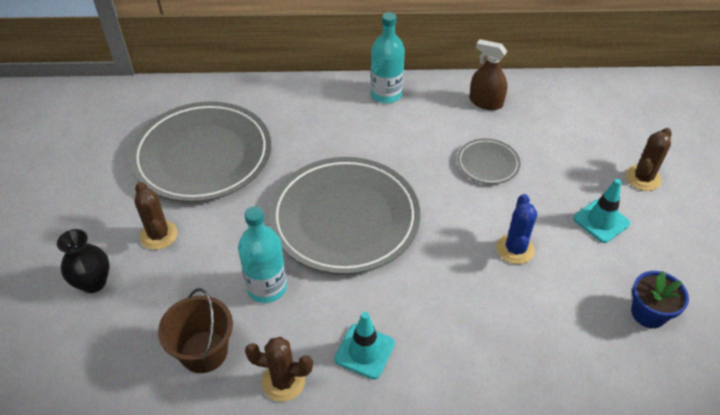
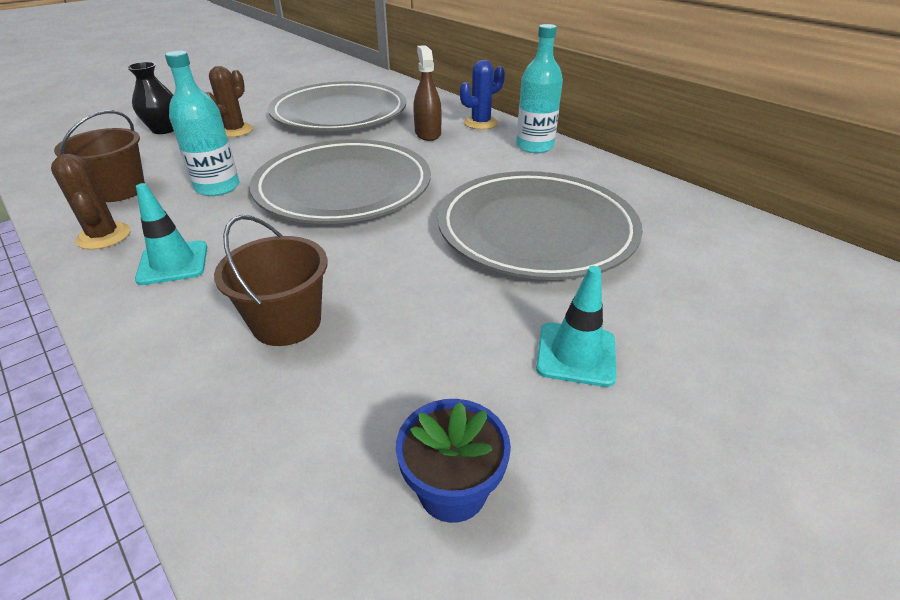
camera: 50 degrees right, 10 degrees down
(484, 319) = (287, 322): none -> brown bucket
(485, 102) = (624, 194): brown spray bottle -> brown spray bottle (428, 133)
(488, 163) = (536, 230): grey plate -> grey plate, size x2.24
(515, 249) = (427, 300): blue cactus -> blue cactus (480, 123)
(643, 178) = (723, 362): brown cactus -> none

